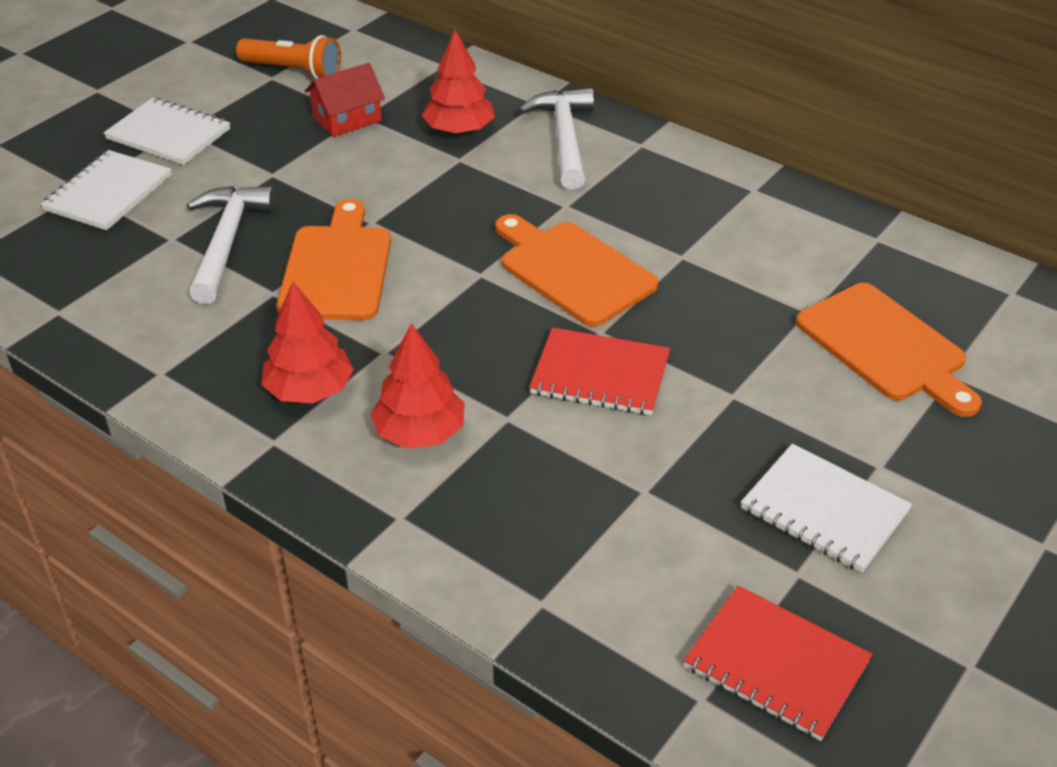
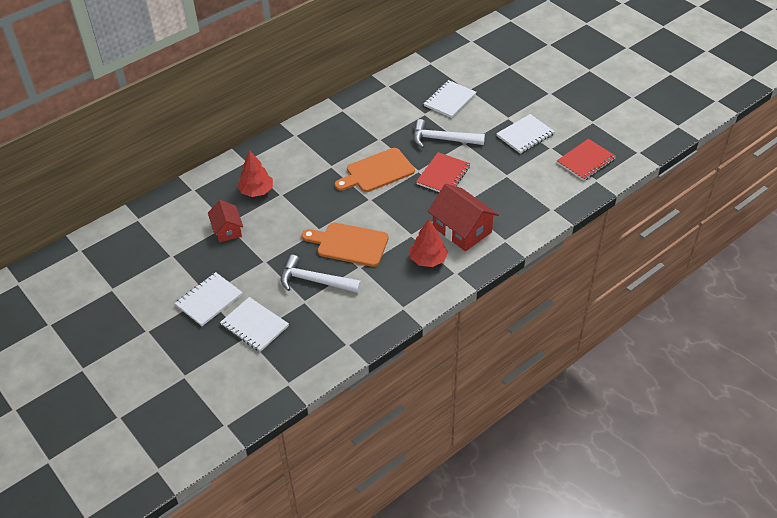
camera: 75 degrees left, 5 degrees up
(293, 71) = (170, 246): orange flashlight -> none
(420, 433) = (462, 229): red tree -> red house
(564, 139) = (280, 158): white hammer -> white hammer (442, 139)
(886, 347) = (450, 100): orange cutting board -> white notebook

